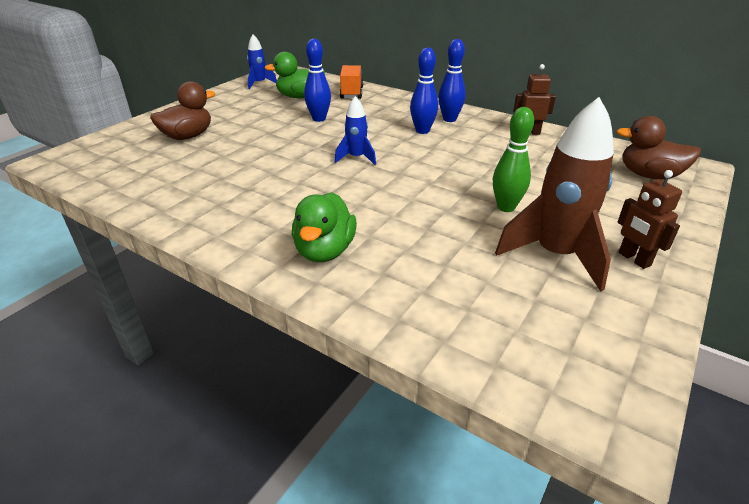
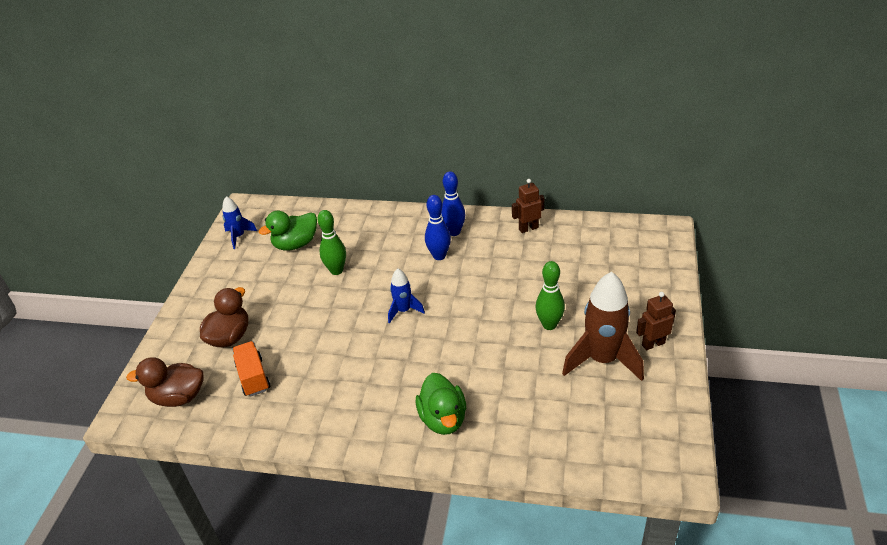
camera: 20 degrees left, 5 degrees up
(319, 119) = (336, 270): blue bowling pin -> green bowling pin
(351, 93) = (342, 222): orange truck -> orange truck (253, 377)
(634, 259) = (653, 344): brown robot -> brown robot turned 120 degrees clockwise
(649, 175) = (637, 251): brown duck -> brown duck (178, 397)

